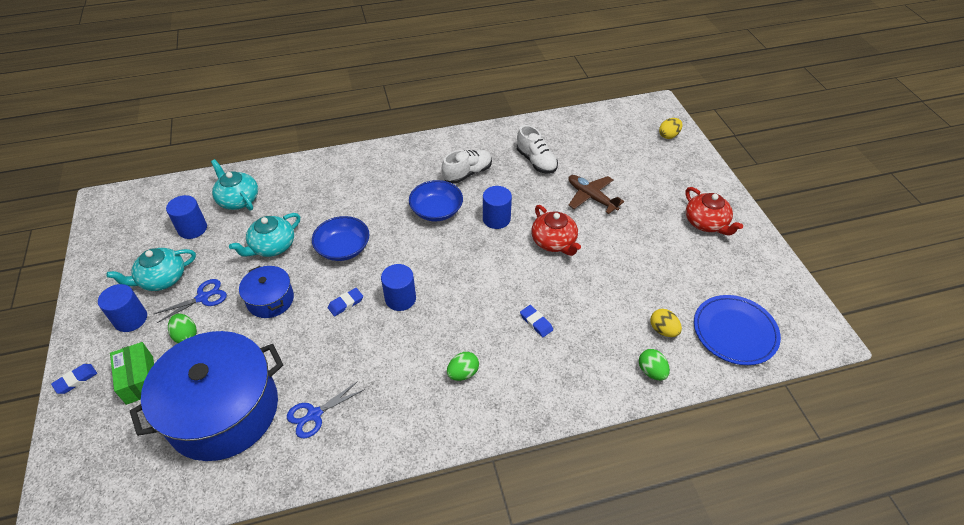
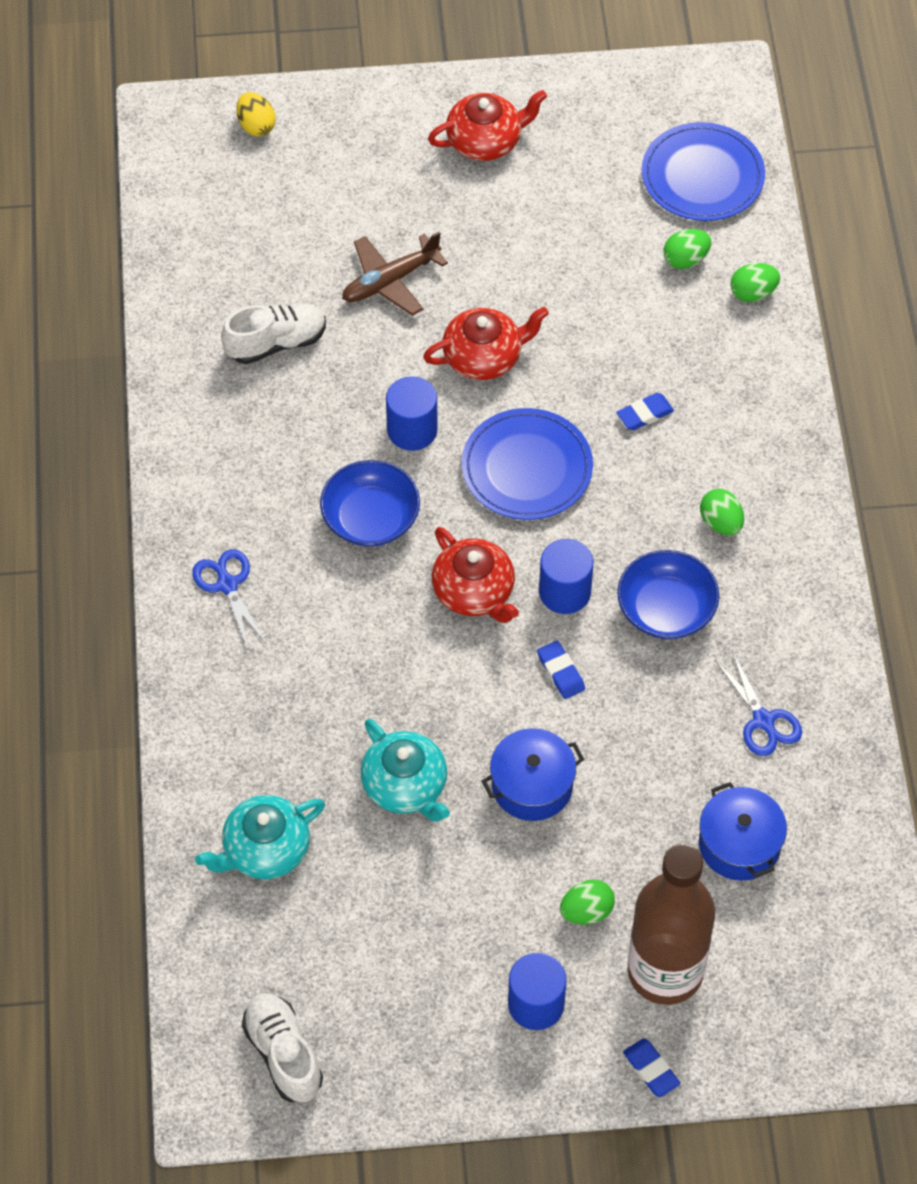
camera: 80 degrees left, 10 degrees up
(139, 380) = (665, 971): green box -> brown bottle
(162, 279) = (450, 964): turquoise teapot -> none
(192, 229) = (329, 926): blue cylinder -> none
(203, 297) = (507, 892): blue scissors -> blue scissors (227, 584)
(223, 410) = (739, 844): blue pot -> blue pot, size x0.48
(343, 248) = (434, 671): blue bowl -> blue bowl (666, 609)
(396, 258) = (474, 592): none -> red teapot
(467, 173) = (282, 457): white shoe -> white shoe (283, 1054)
(483, 270) = (527, 468): none -> blue plate
(663, 330) = (685, 259): yellow egg -> green egg

